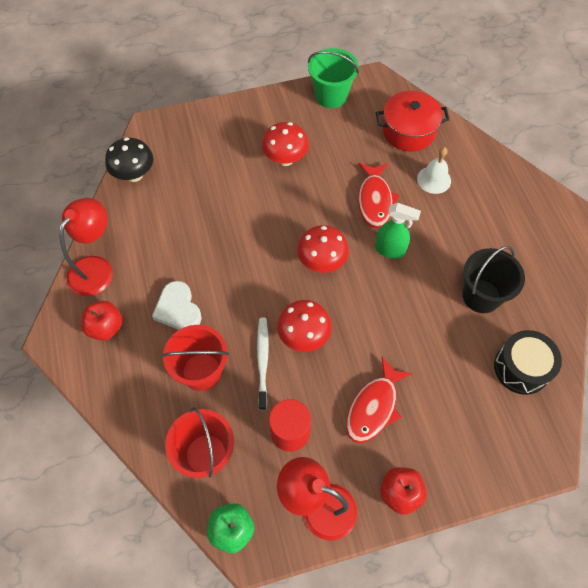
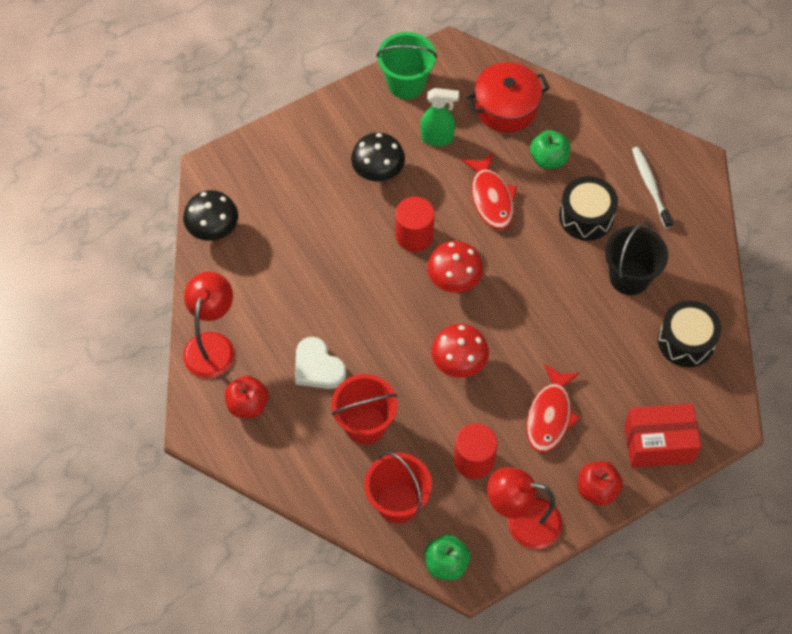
camera: 15 degrees left, 0 degrees up
(262, 360) = (424, 398): white toothbrush -> white toothbrush (650, 186)
(285, 159) = (378, 172): red mushroom -> black mushroom
(299, 216) = (414, 235): none -> red cylinder
(390, 250) = (523, 250): green spray bottle -> green spray bottle (437, 138)
(434, 179) = (548, 159): white bell -> green apple
(454, 234) = (586, 216): none -> black drum
(472, 462) = (658, 444): none -> red box

